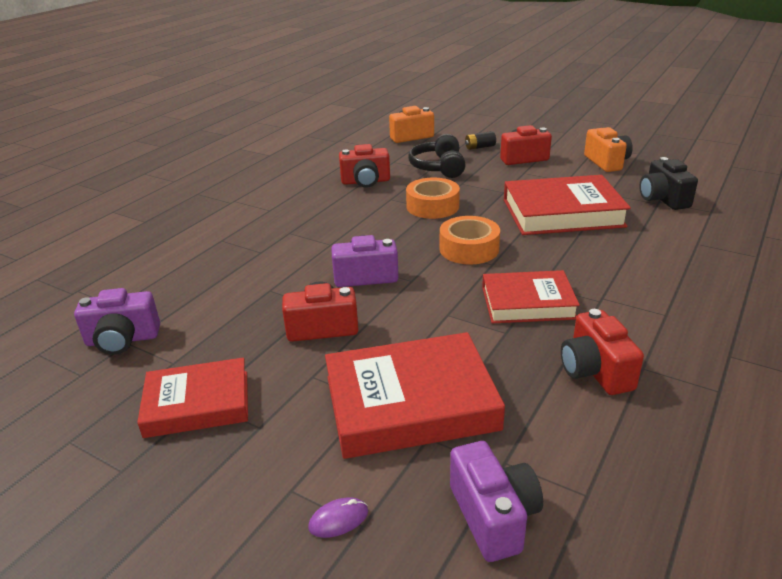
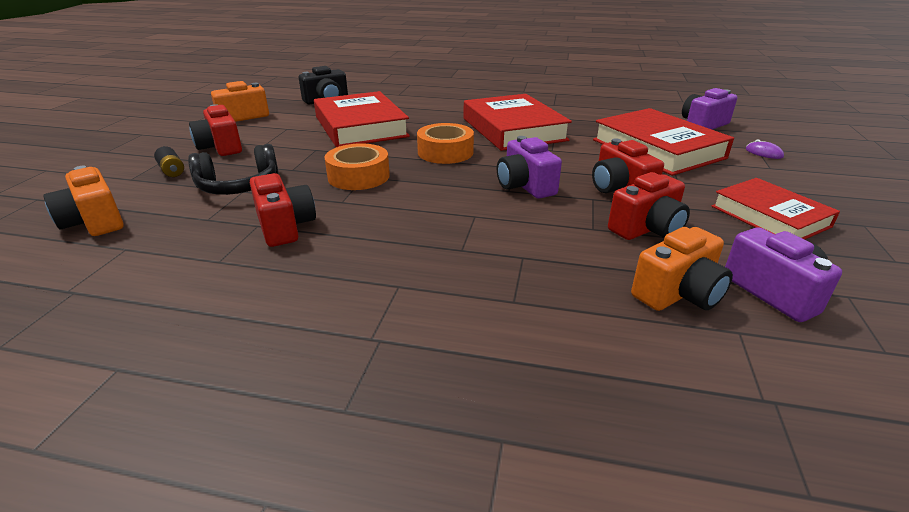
camera: 110 degrees left, 0 degrees up
(166, 298) = (678, 294): none -> orange camera
(528, 303) = (513, 129): red book -> red book, size x1.53
(595, 371) = (569, 112): red camera -> red camera (647, 229)

